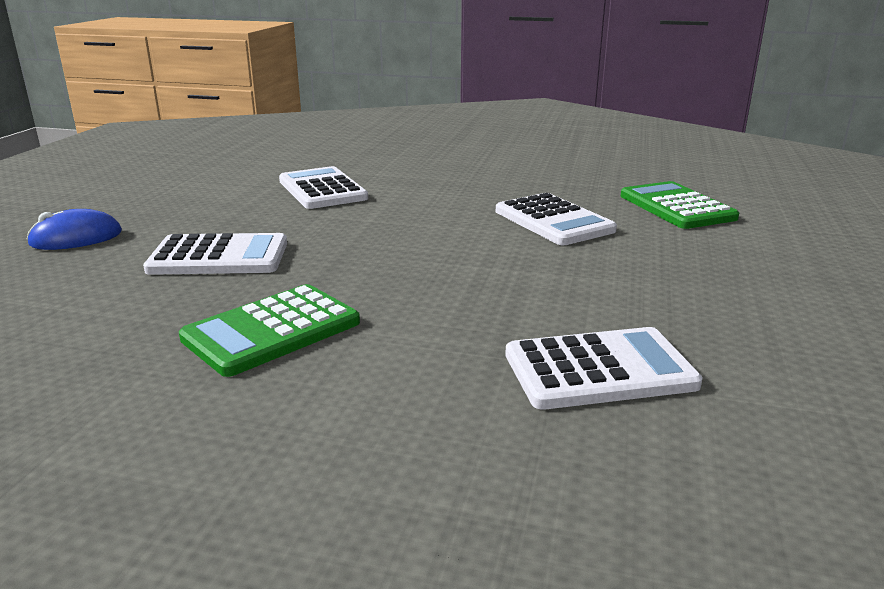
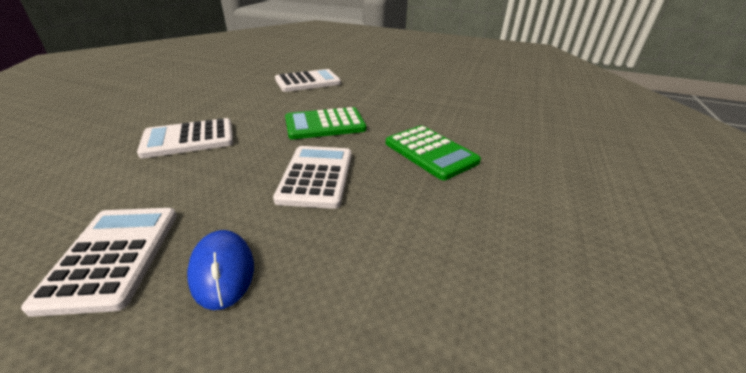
camera: 85 degrees left, 10 degrees up
(599, 370) = (456, 92): white calculator -> white calculator (113, 256)
(676, 207) = (305, 60): green calculator -> green calculator (325, 124)

